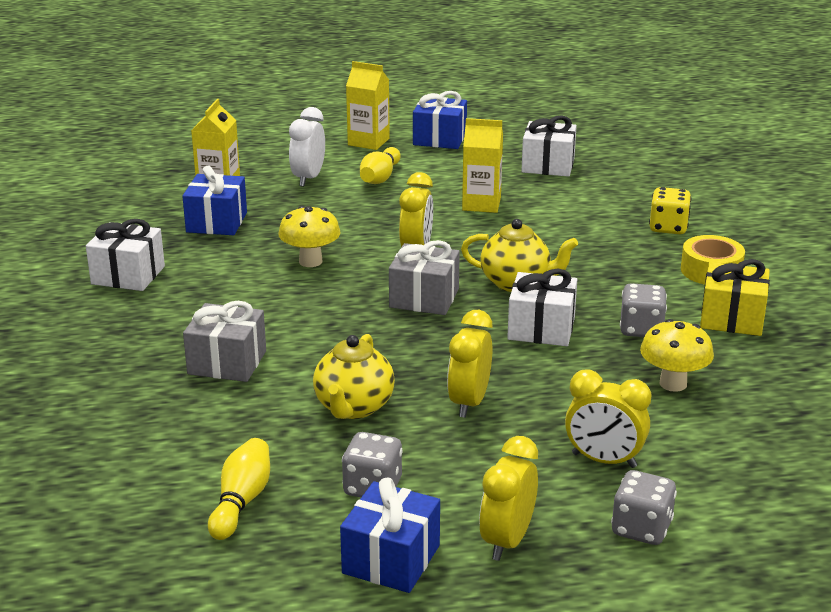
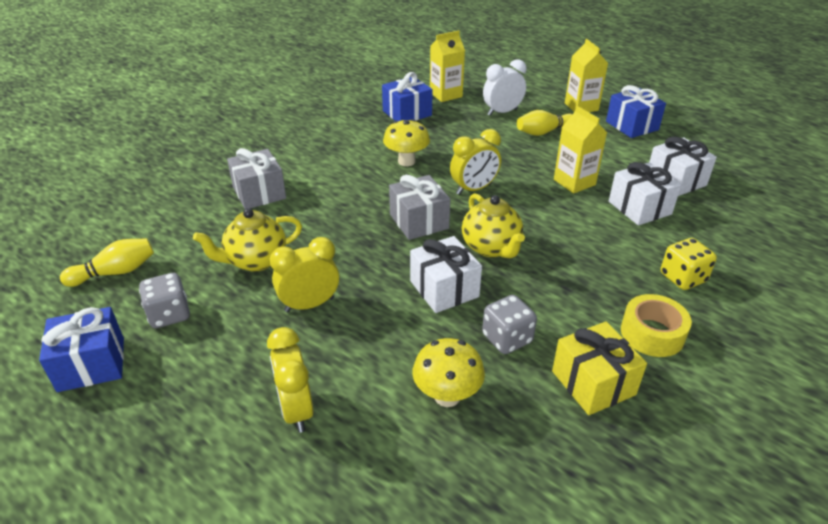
camera: 50 degrees right, 10 degrees up
(128, 275) = (315, 119): white gift -> white gift (639, 208)
(507, 541) = (149, 409): yellow clock -> none
(641, 529) = (217, 479): grey dice -> none

